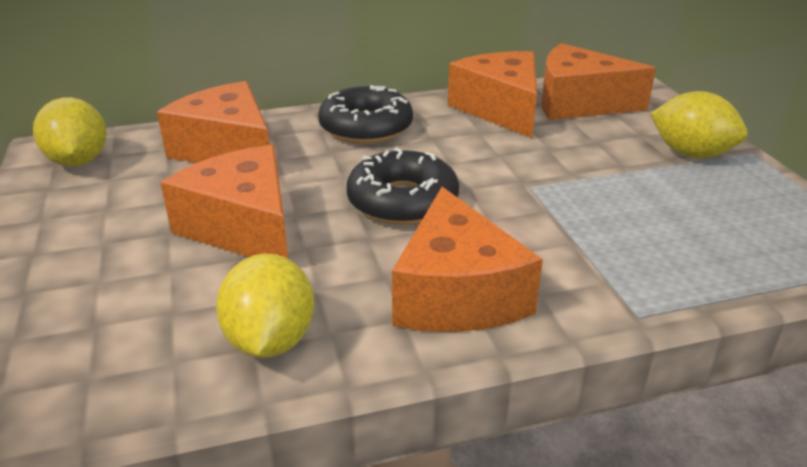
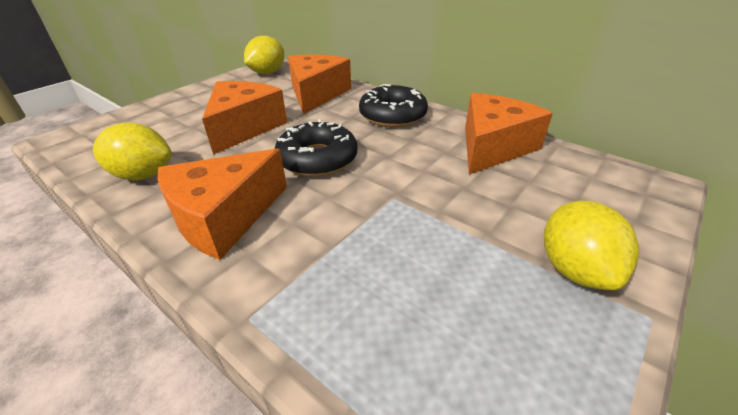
camera: 55 degrees right, 5 degrees up
(270, 340) = (143, 175): yellow lemon -> yellow lemon turned 45 degrees clockwise
(578, 103) = (564, 175): orange cheese -> none

